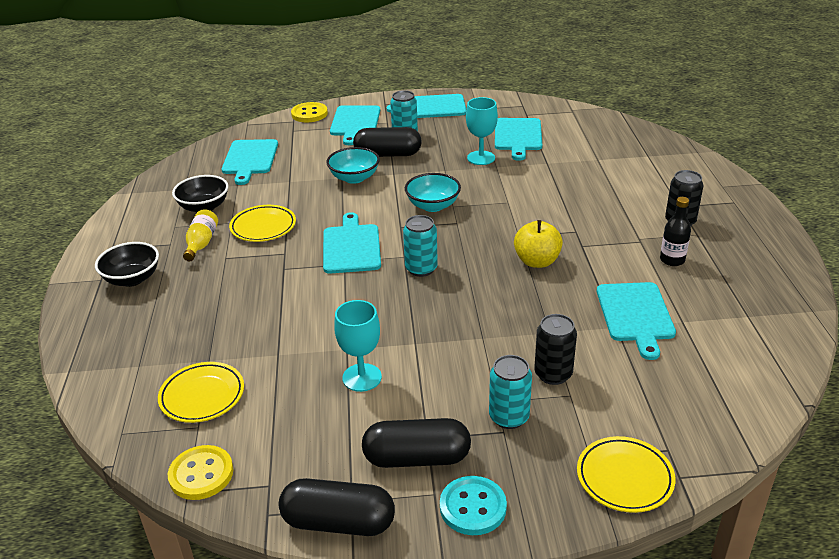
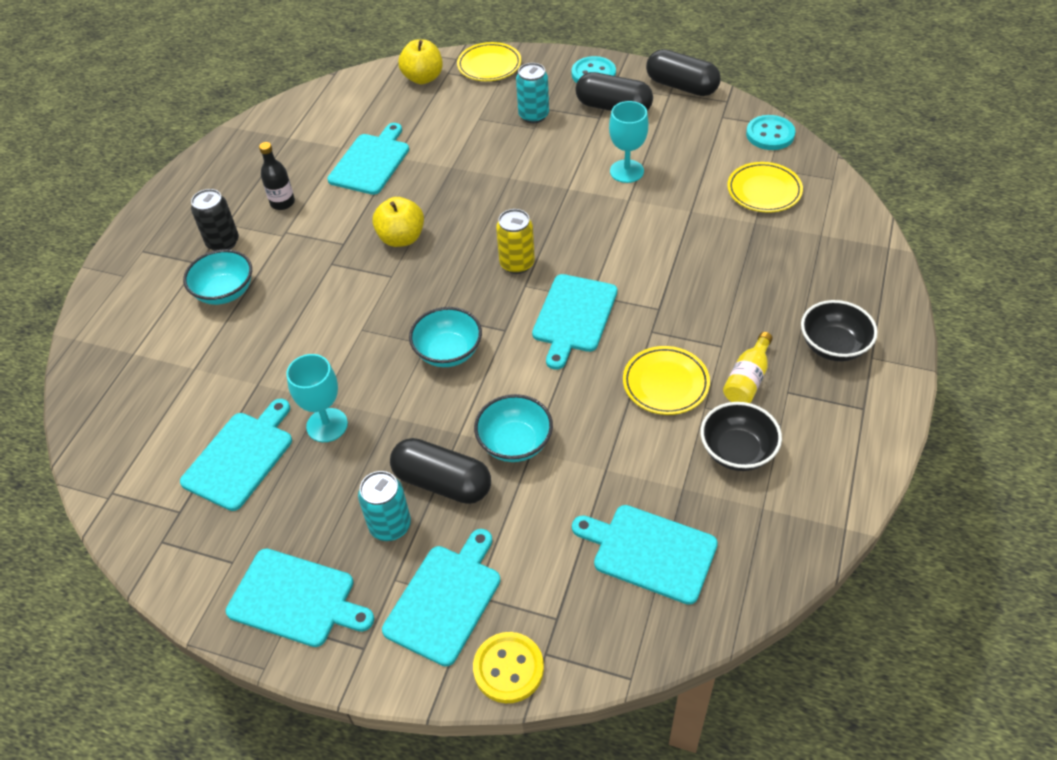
camera: 155 degrees left, 15 degrees up
(201, 474) = (770, 134): yellow button -> turquoise button
(250, 159) = (650, 552): turquoise cutting board -> turquoise cutting board turned 90 degrees counterclockwise
(421, 269) = (517, 264): turquoise can -> yellow can
(553, 374) = (478, 135): black can -> none
(633, 196) = (225, 292): none -> turquoise bowl
(690, 431) = (423, 78): none -> yellow apple

